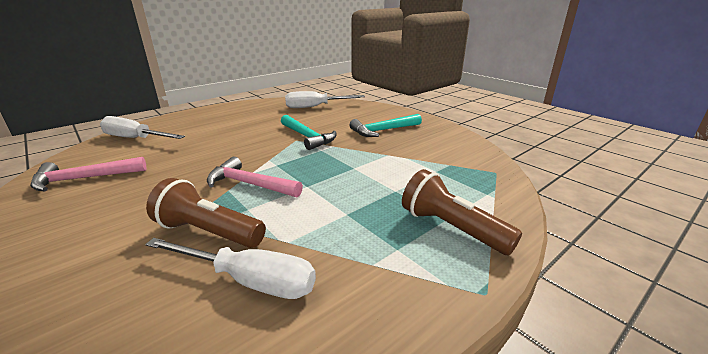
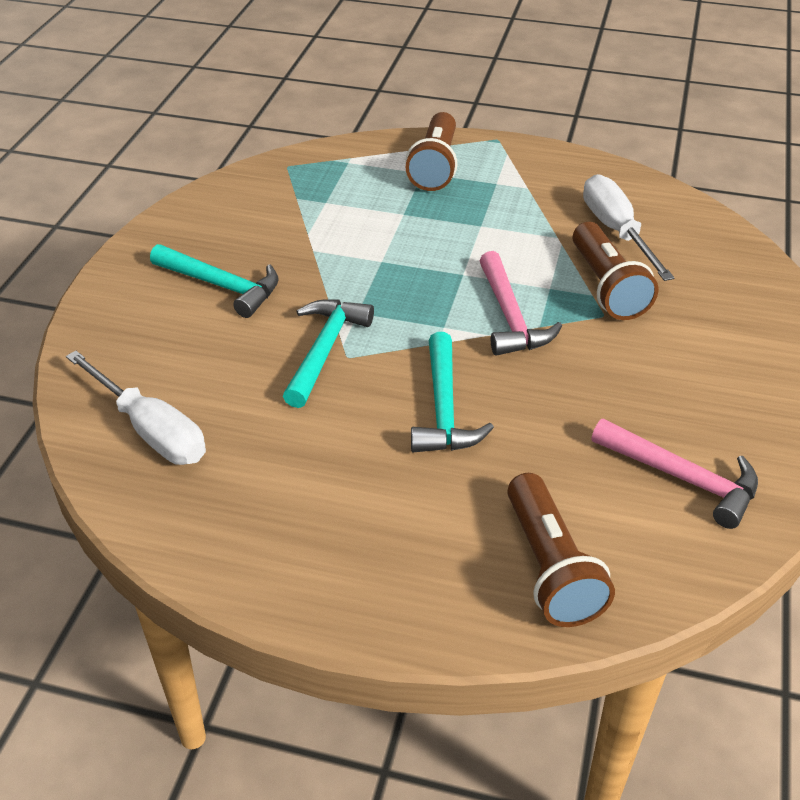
camera: 125 degrees left, 15 degrees up
(135, 138) = (550, 567): white screwdriver -> brown flashlight
(231, 147) = (444, 408): none -> turquoise hammer

